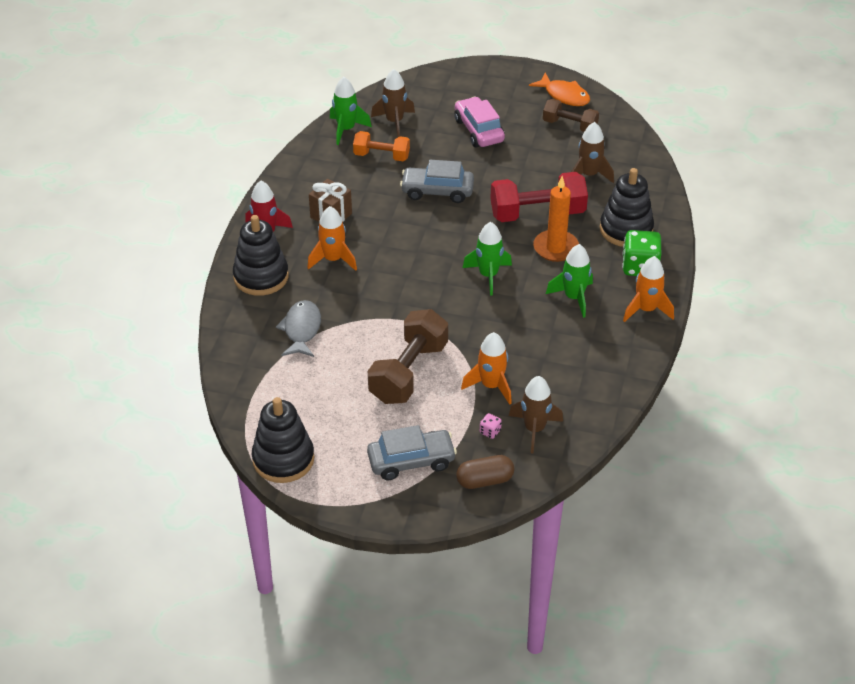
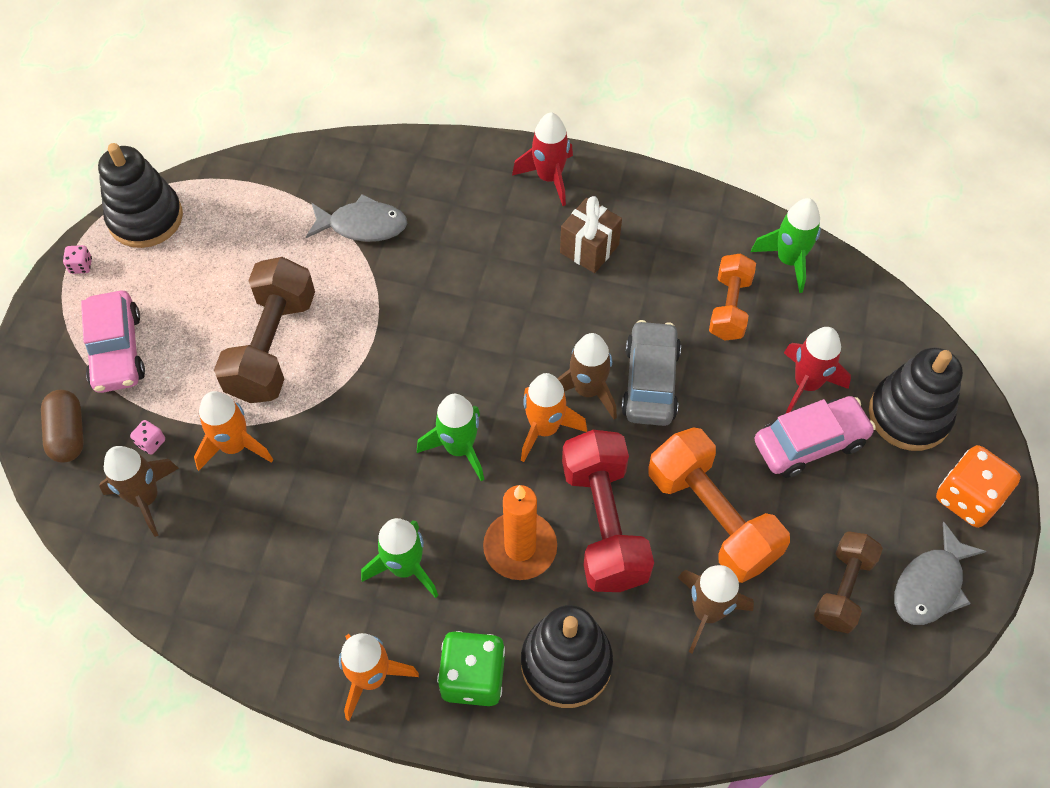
camera: 90 degrees right, 15 degrees up
(261, 277) = (464, 177): black stacking toy -> black stacking toy (909, 415)
(329, 495) = (81, 266): none -> pink dice
(333, 259) = (496, 254): orange rocket -> orange rocket (544, 429)
(394, 122) = (816, 323): brown rocket -> brown rocket (587, 390)
(408, 372) = (272, 346): brown dumbbell -> brown dumbbell turned 75 degrees clockwise
(411, 461) = (117, 350): grey car -> pink car
(438, 129) = (806, 384): none -> red rocket
(511, 78) = (967, 498): none -> orange dice
(530, 170) = (712, 517): none -> orange dumbbell
(564, 95) = (930, 585): orange fish -> grey fish

